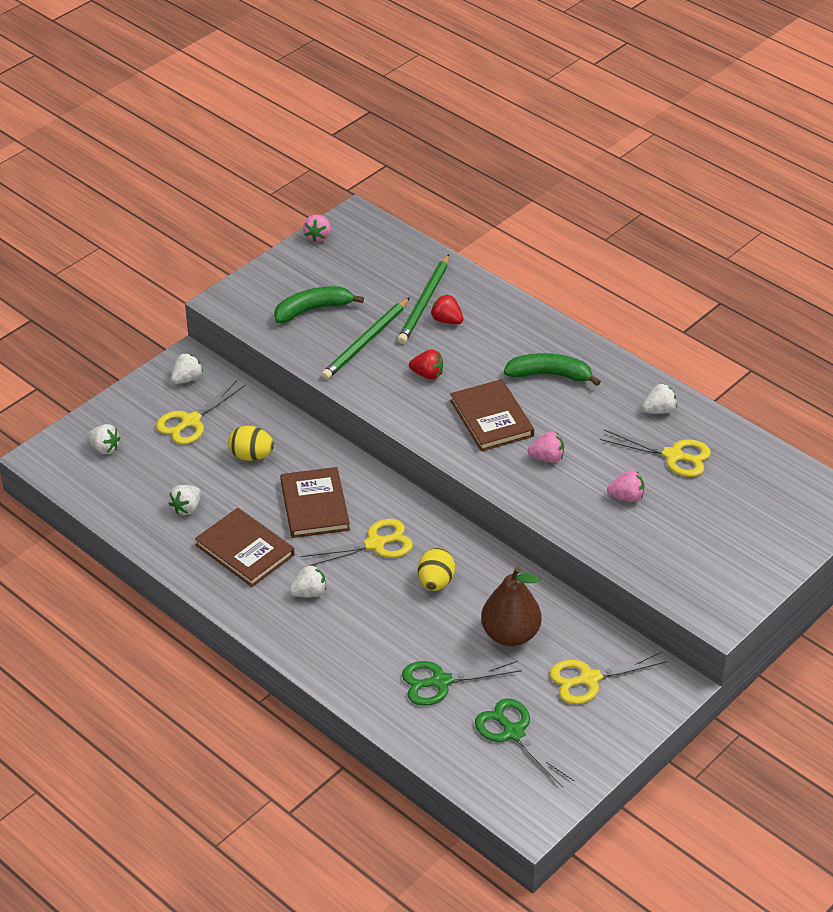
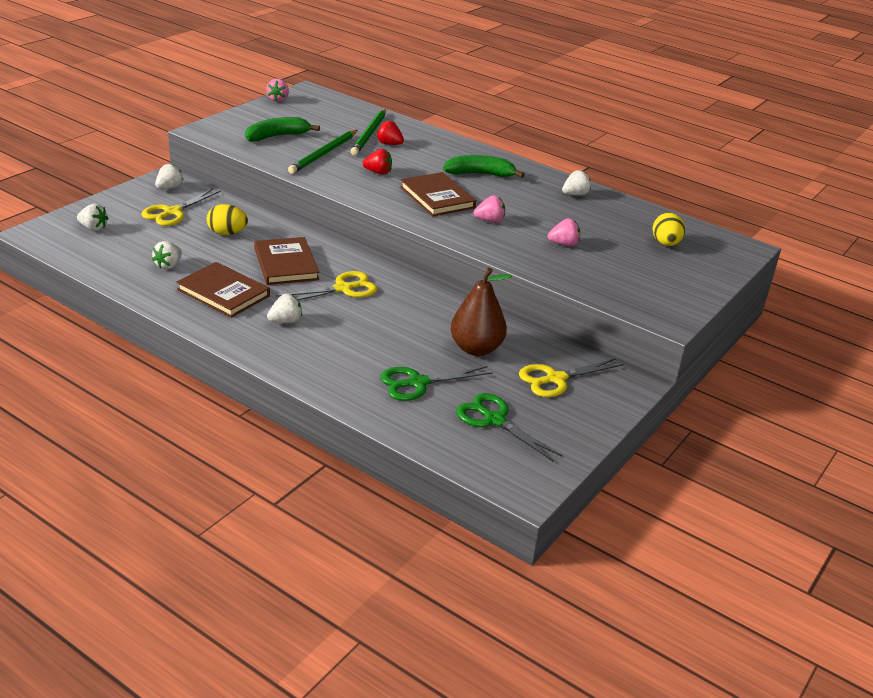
camera: 10 degrees left, 10 degrees down
(435, 582) = (401, 313): yellow egg -> yellow egg (665, 244)
(673, 455) = (595, 220): yellow scissors -> none

